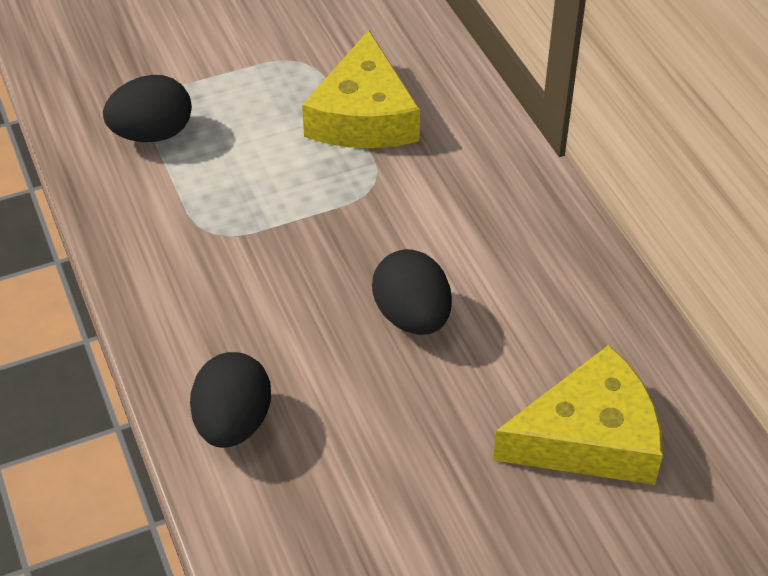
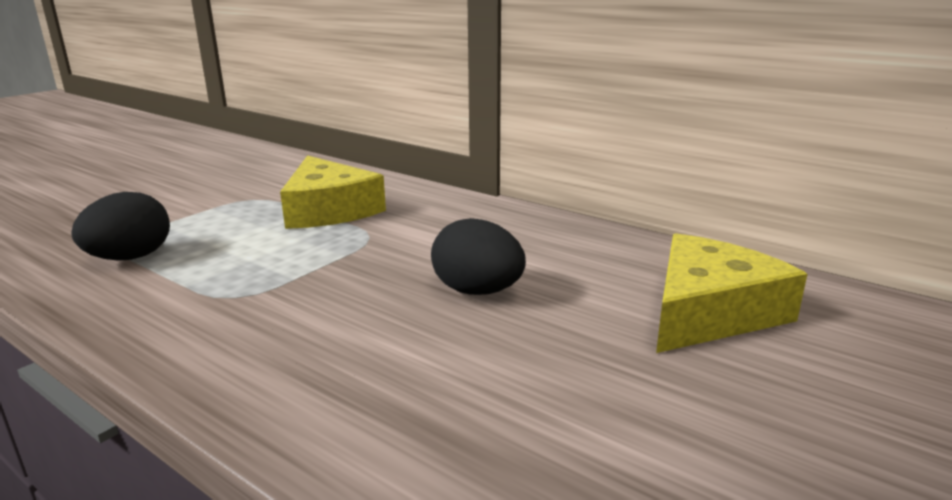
camera: 30 degrees left, 25 degrees down
(233, 423) = (364, 421): black egg -> none

